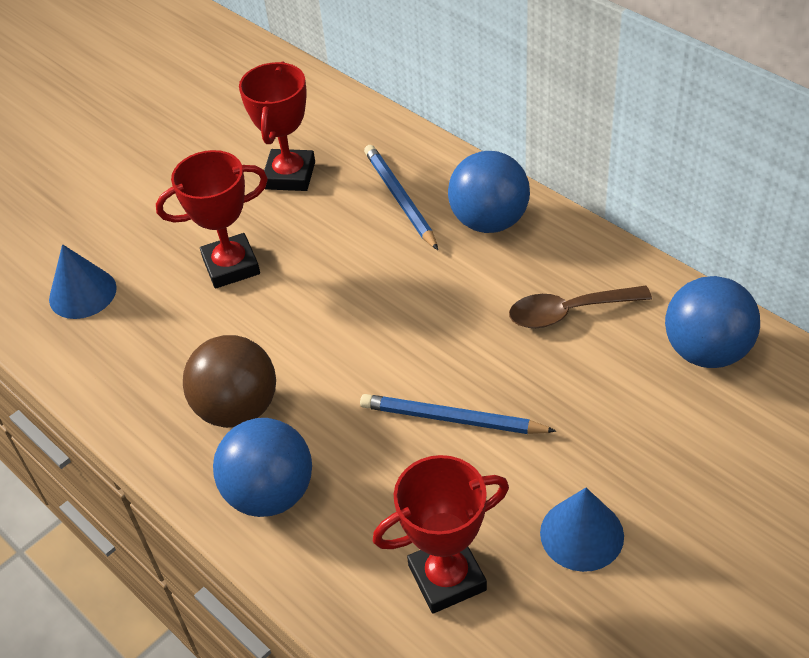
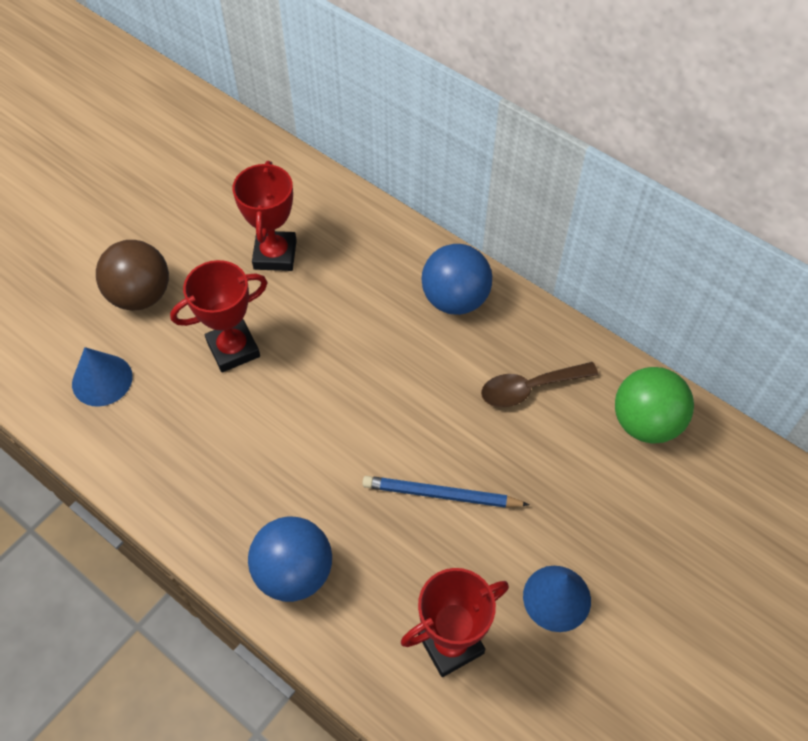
camera: 10 degrees left, 10 degrees up
(237, 409) = (256, 491): brown ball -> brown ball (140, 295)
(400, 199) = (376, 278): blue pencil -> none
(706, 351) = (645, 422): blue ball -> green ball

